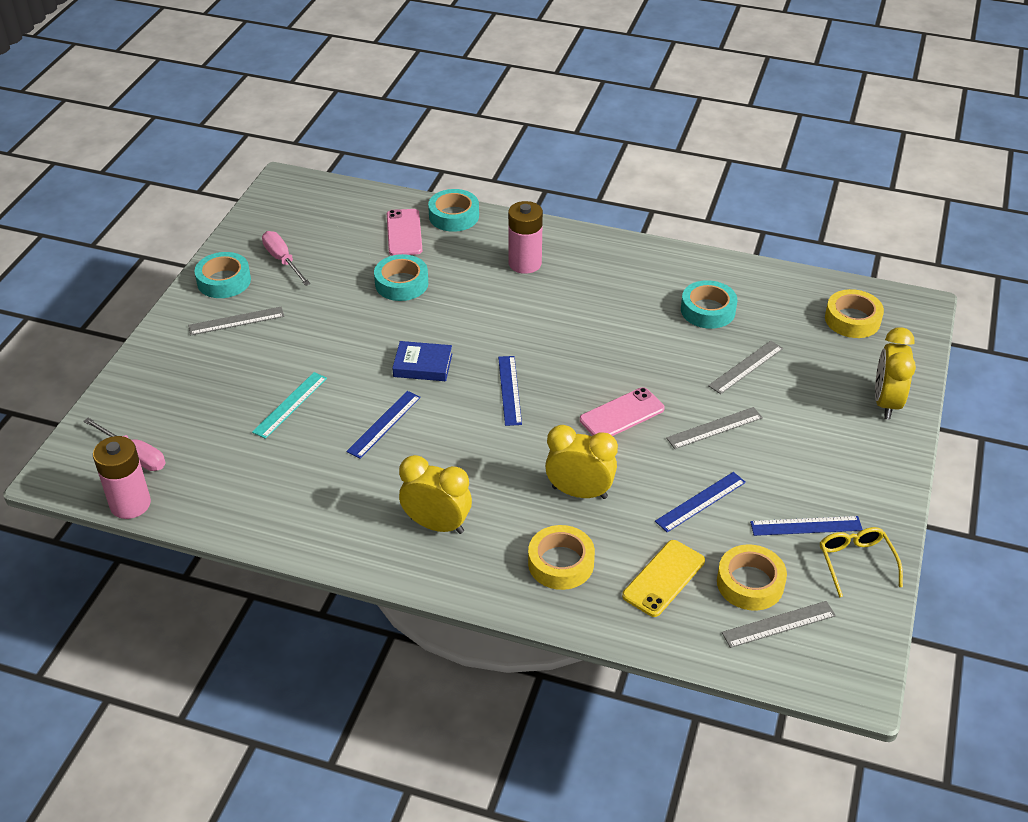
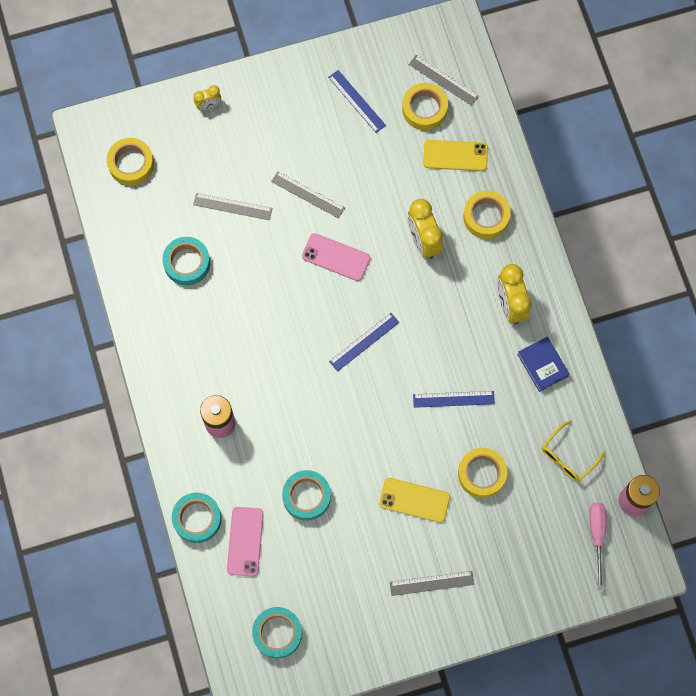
camera: 125 degrees left, 30 degrees up
(224, 281) = (397, 632): turquoise tape -> turquoise tape (277, 633)
(236, 321) = (431, 583): grey ruler -> grey ruler turned 45 degrees counterclockwise
(283, 260) = (343, 608): pink screwdriver -> none
(290, 405) = (481, 474): turquoise ruler -> yellow tape
(320, 347) = (414, 500): none -> yellow phone
(404, 233) = (245, 541): pink phone -> pink phone turned 45 degrees counterclockwise
(423, 365) = (381, 415): blue book -> blue book (542, 365)
(700, 501) = (380, 168): blue ruler -> none
(856, 563) = (367, 62): yellow glasses -> yellow glasses (568, 456)
(886, 402) = (208, 105): yellow clock -> yellow clock, size x0.55

